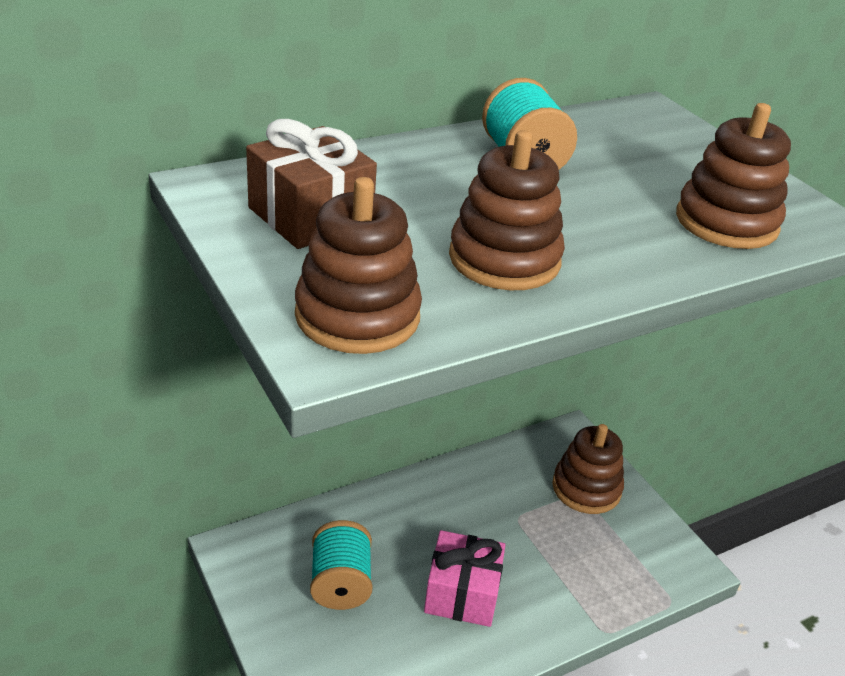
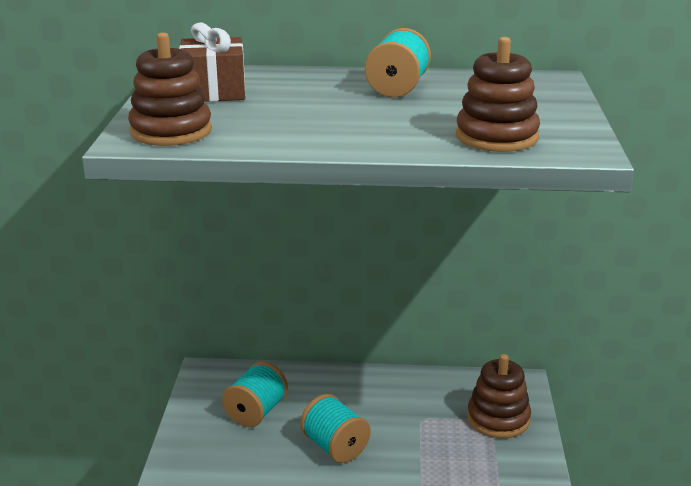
camera: 35 degrees right, 10 degrees down
(462, 593) = (335, 447): pink gift -> turquoise spool
(504, 259) = (300, 126): brown stacking toy -> none

